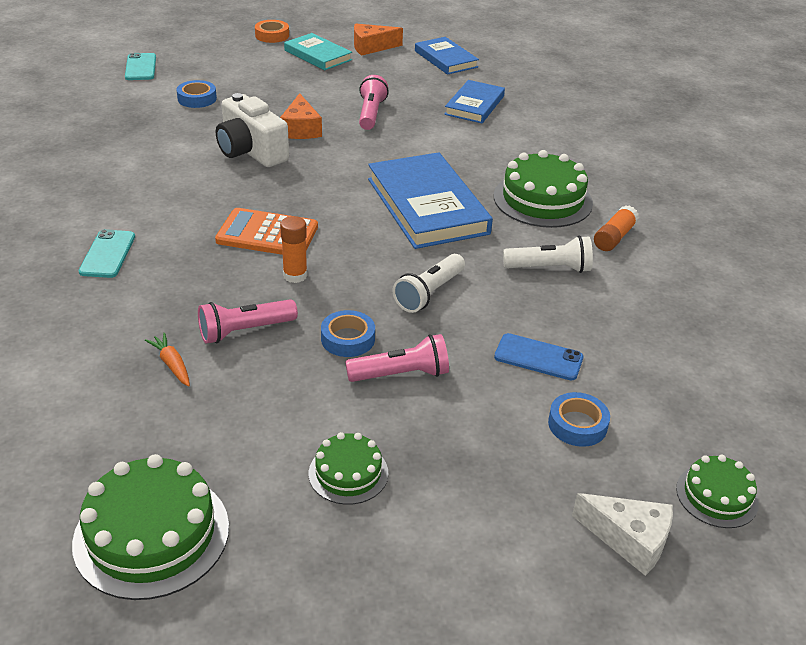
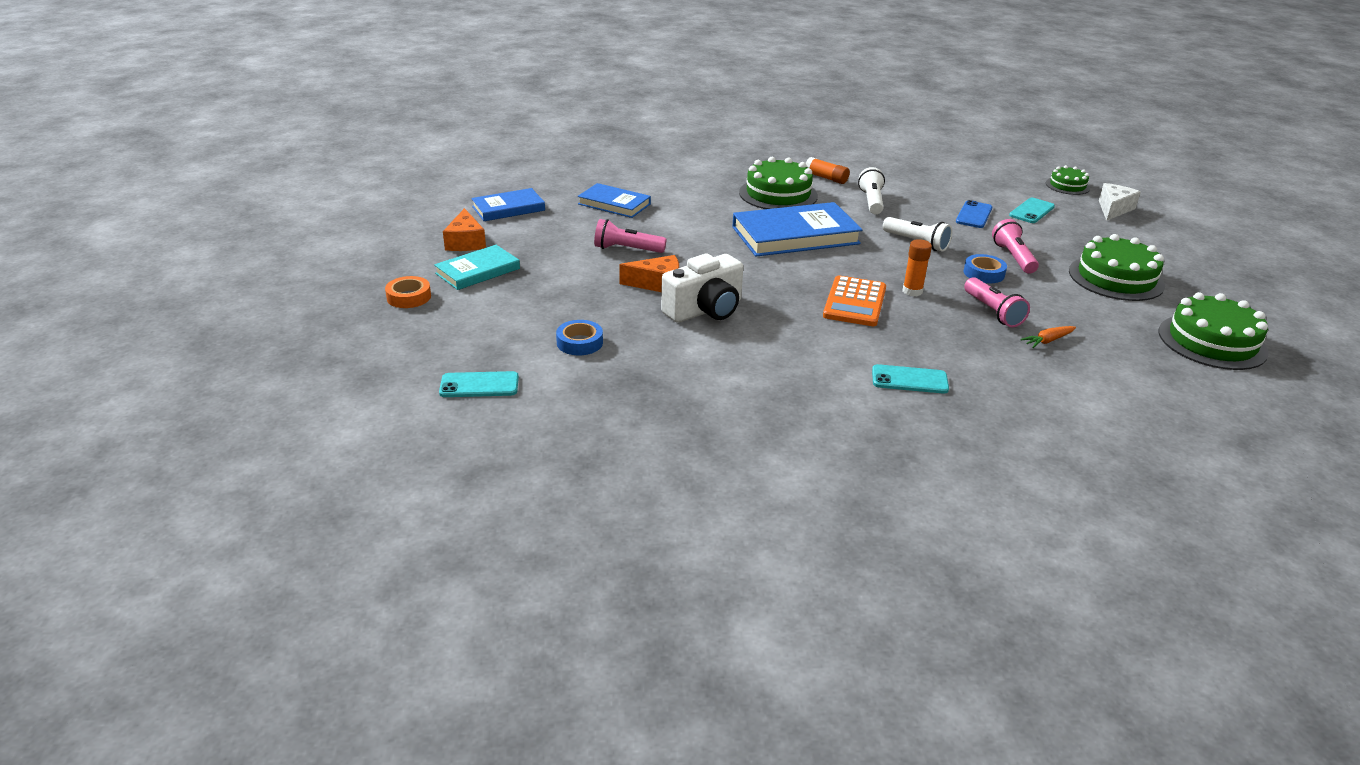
camera: 85 degrees left, 5 degrees down
(348, 473) = (1116, 278): green cake -> green cake, size x1.78
(577, 424) = (1032, 211): blue tape -> turquoise phone

